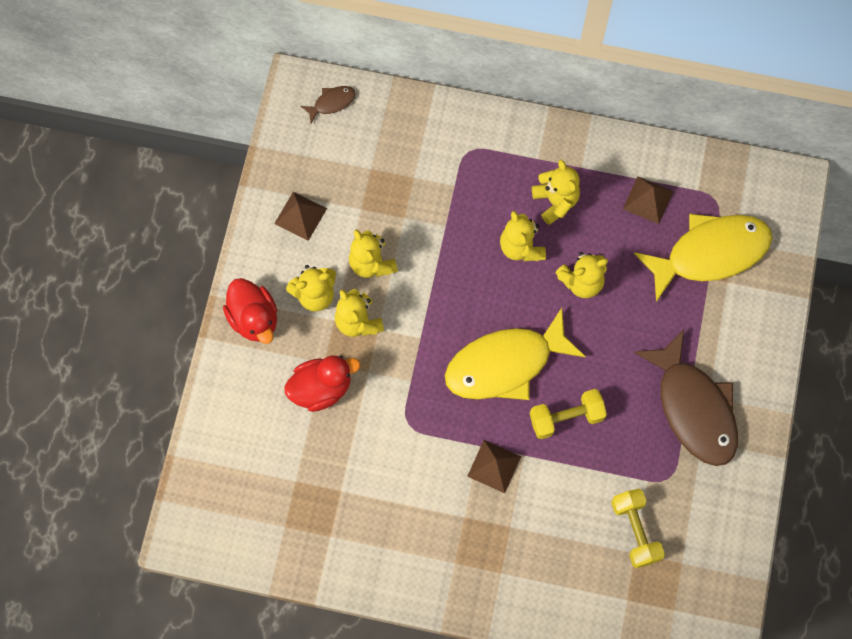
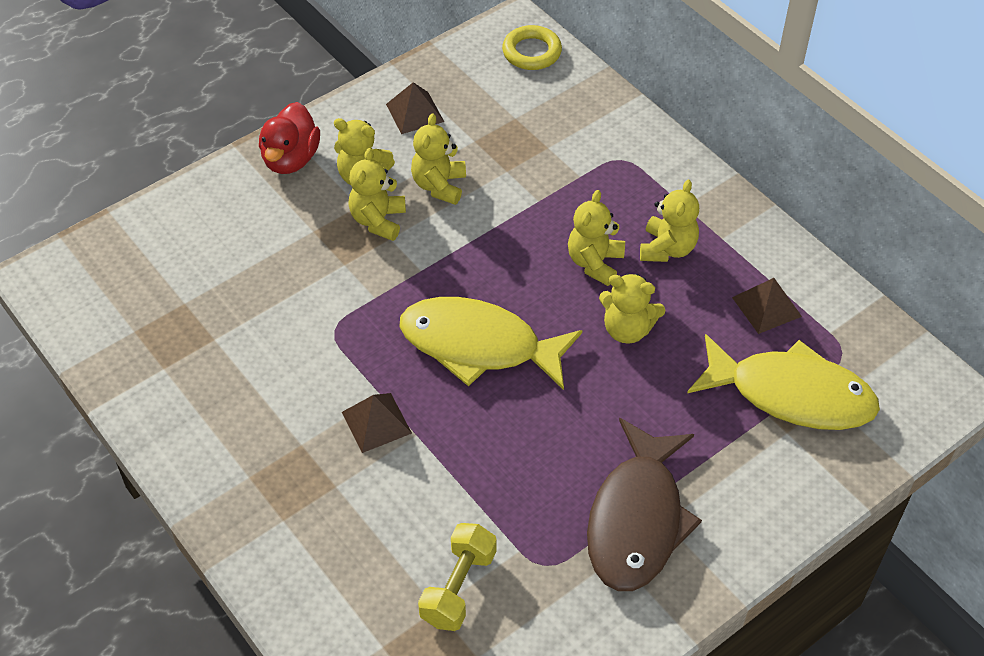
camera: 40 degrees right, 20 degrees down
(321, 388) = (288, 248): red duck -> none
(331, 103) = (531, 52): brown fish -> yellow ring
(566, 418) = (492, 433): yellow dumbbell -> none

